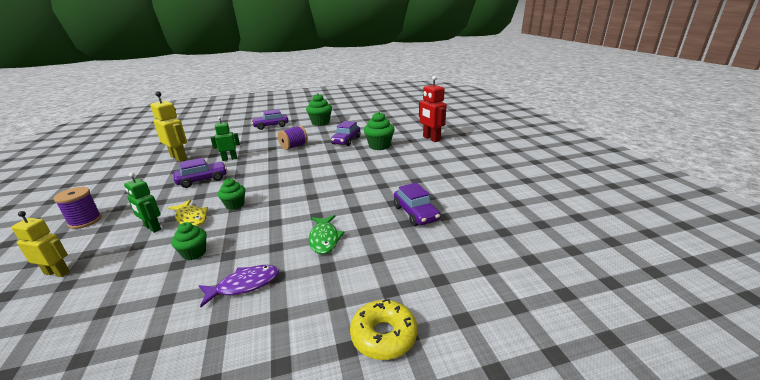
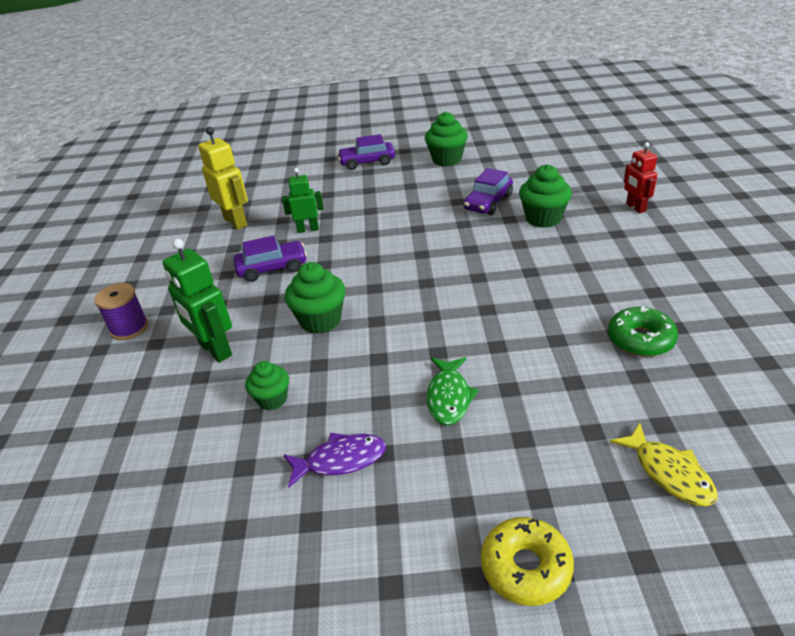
camera: 15 degrees right, 10 degrees up
(57, 272) = (111, 408): yellow robot -> none
(152, 228) = (215, 350): green robot -> green robot, size x1.53
(191, 218) = (263, 338): yellow fish -> yellow fish (669, 473)
(235, 205) = (320, 320): green cupcake -> green cupcake, size x1.58
(294, 146) = (404, 210): purple spool -> none
(415, 213) = (591, 365): purple car -> none
(431, 139) = (635, 207): red robot -> red robot, size x0.65
(443, 198) = (640, 339): none -> green donut

